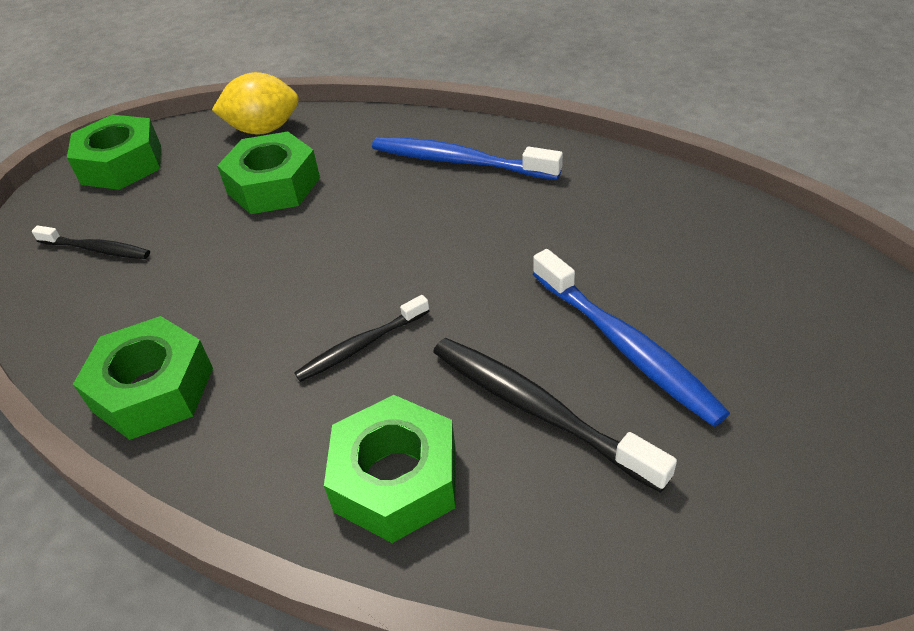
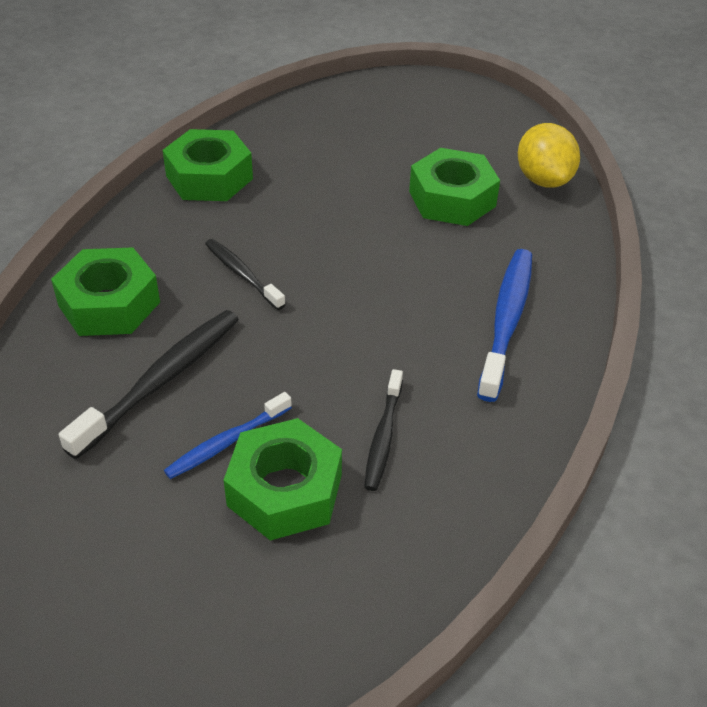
camera: 80 degrees right, 0 degrees up
(96, 249) = (360, 120): black toothbrush -> black toothbrush (383, 436)
(121, 164) = (474, 108): green nut -> green nut (284, 490)
(625, 346) = (226, 442): blue toothbrush -> blue toothbrush, size x0.60

